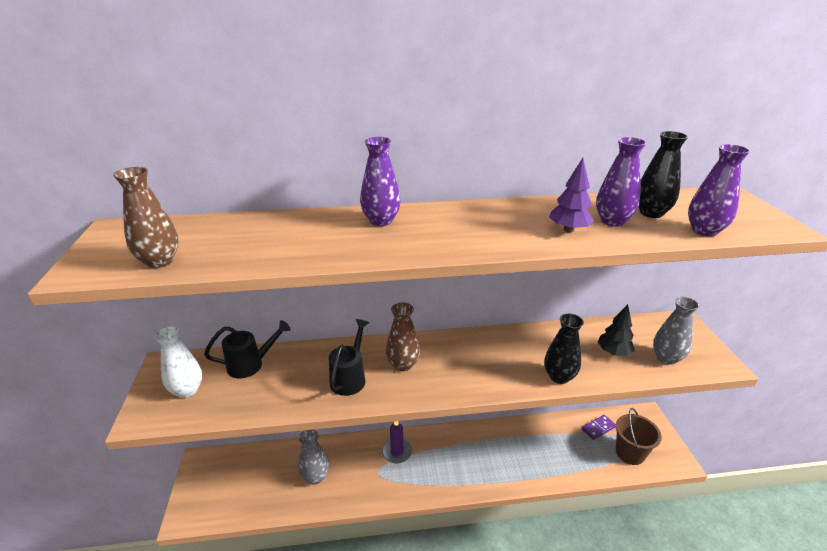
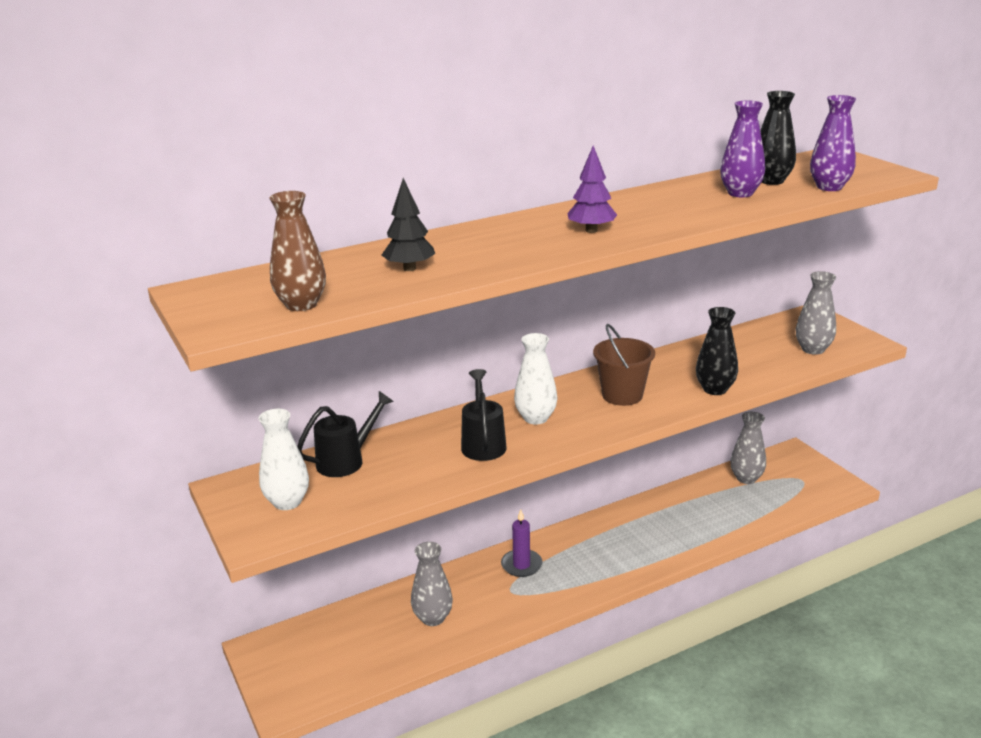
camera: 20 degrees left, 5 degrees down
(381, 221) = (504, 231): purple vase -> none
(403, 364) = (536, 418): brown vase -> white vase
(568, 230) = (705, 207): purple tree -> purple tree (591, 230)
(598, 428) = (746, 478): purple domino -> grey vase
(613, 352) = (757, 356): black tree -> black tree (409, 268)
(630, 453) = (792, 492): brown bucket -> brown bucket (622, 395)

